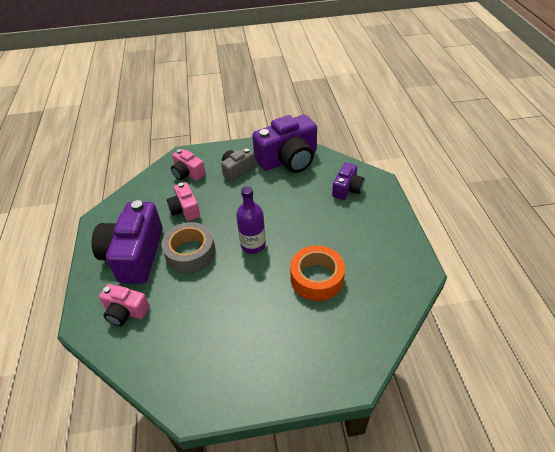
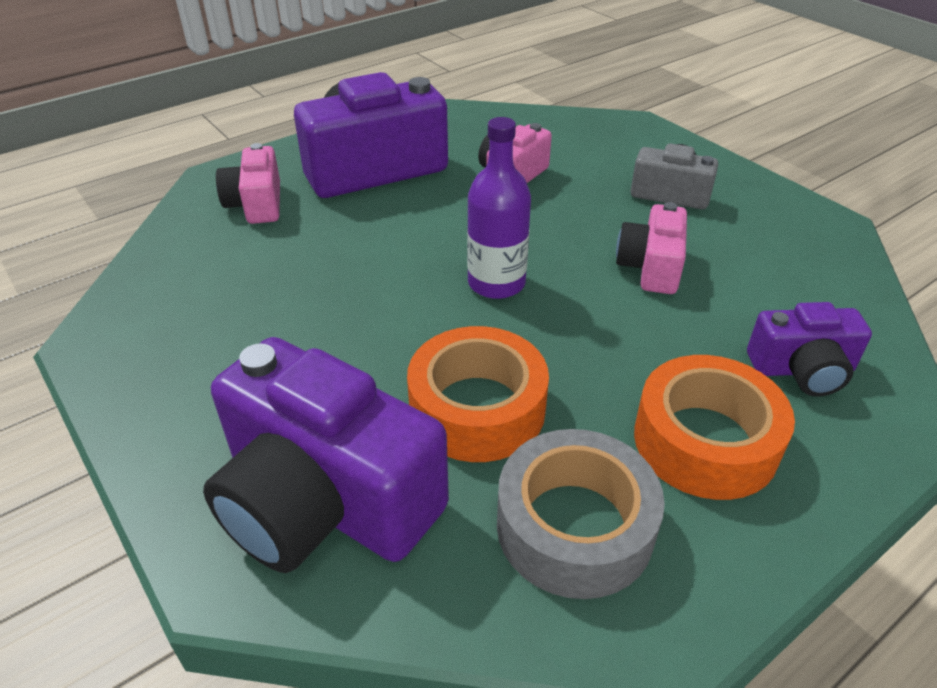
camera: 60 degrees right, 5 degrees down
(188, 173) = (599, 146): pink camera -> pink camera (651, 267)
(190, 253) = (418, 218): grey tape -> grey tape (574, 526)
(288, 159) = (782, 245): purple camera -> purple camera (324, 500)
(363, 227) = (705, 441): none -> orange tape

